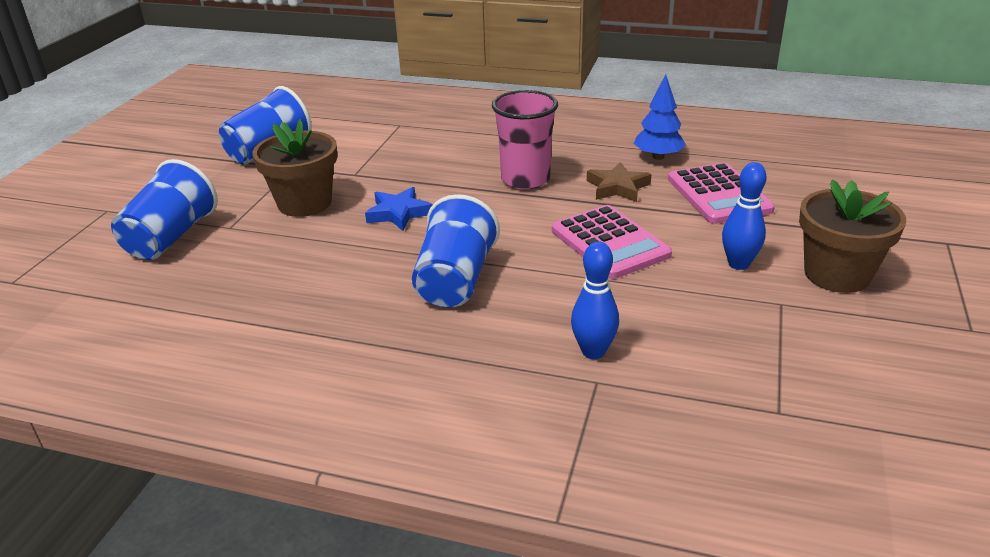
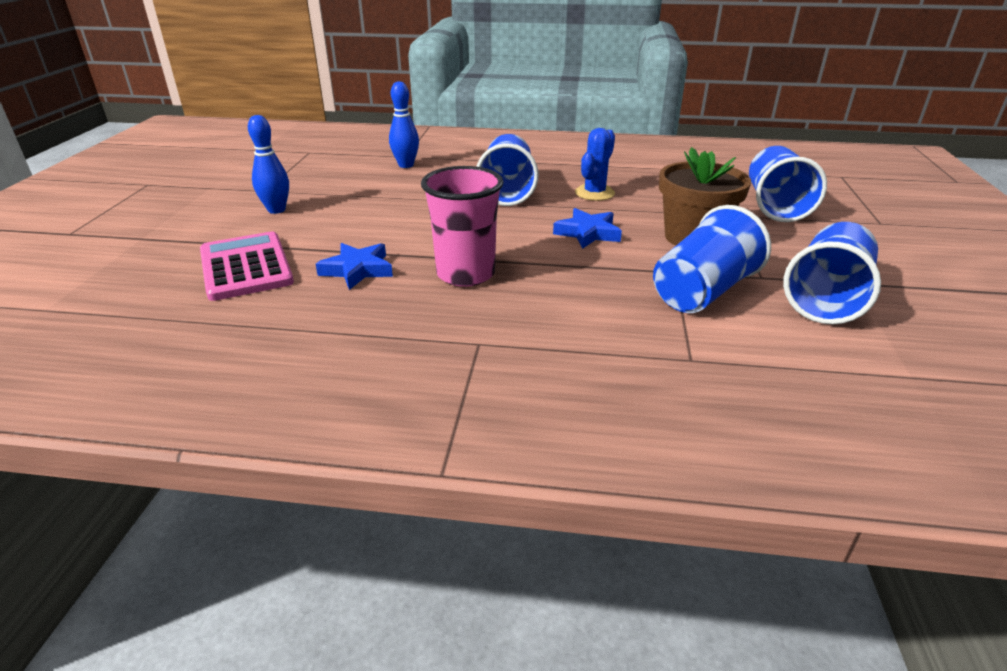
camera: 170 degrees right, 0 degrees up
(350, 269) = (594, 193): none -> blue cactus
(351, 158) = (702, 292): none -> blue cup
(609, 243) = (381, 219): pink calculator -> none
(617, 187) = (357, 270): brown star -> blue star
(658, 157) = (288, 315): blue tree -> none
(837, 274) = (202, 207): brown flower pot -> none

